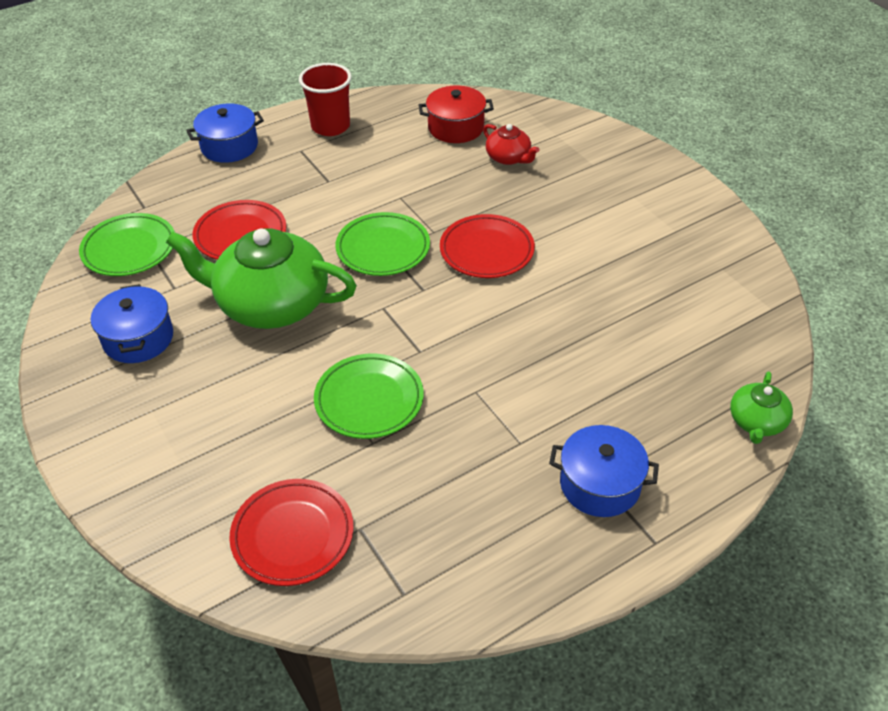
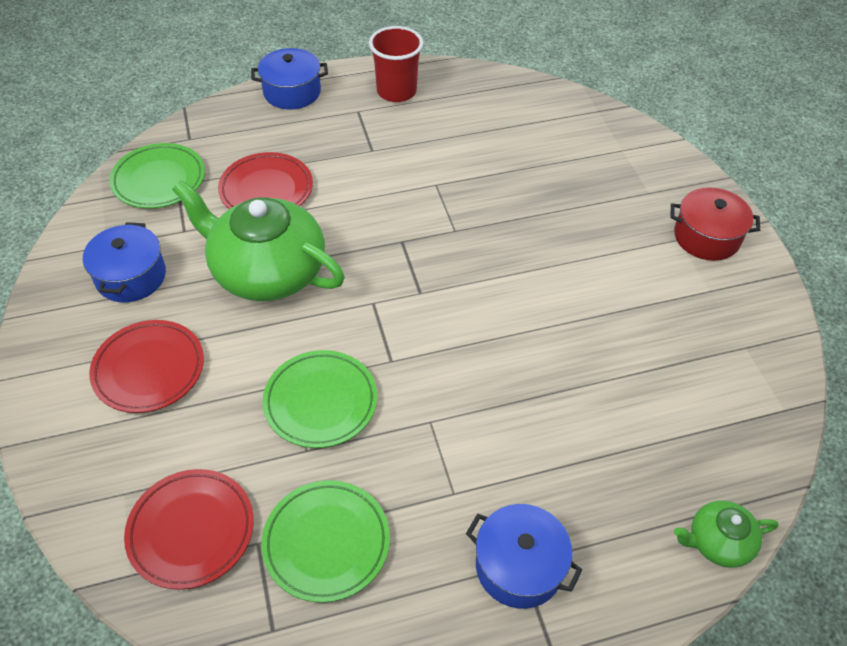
camera: 15 degrees right, 5 degrees up
(383, 248) = (397, 237): green plate -> green plate (326, 542)
(456, 128) = (520, 119): red pot -> red pot (706, 237)
(486, 251) = (500, 265): red plate -> red plate (149, 369)
(509, 158) = (562, 165): red teapot -> none
(756, 422) = (718, 542): green teapot -> green teapot turned 45 degrees clockwise

